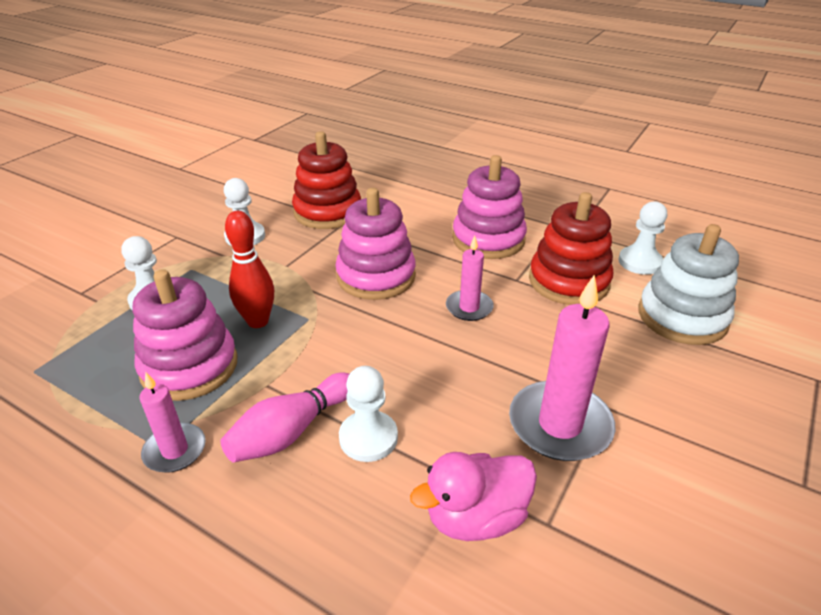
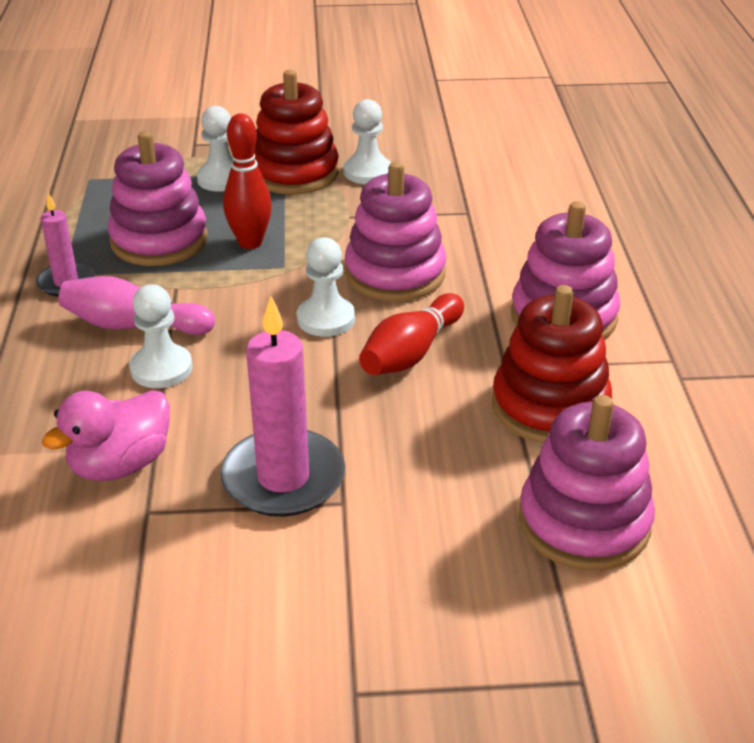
camera: 55 degrees right, 0 degrees up
(327, 212) = (473, 194): red stacking toy -> red stacking toy (294, 173)
(469, 307) = (411, 353): pink candle -> red bowling pin
(476, 517) = (120, 464): pink duck -> pink duck turned 75 degrees counterclockwise
(639, 262) = (673, 453): white pawn -> white pawn (326, 319)
(682, 317) = (584, 522): white stacking toy -> pink stacking toy

